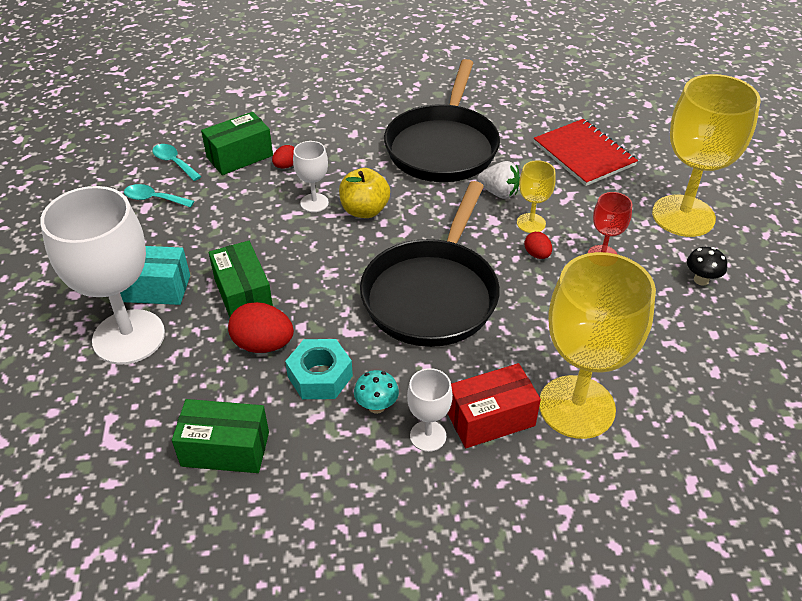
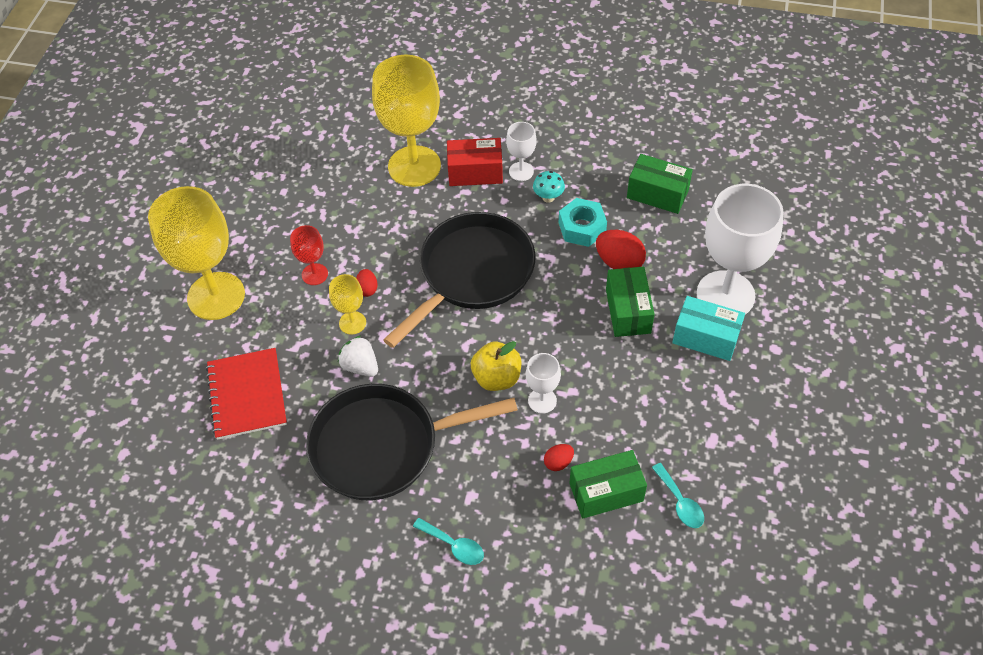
camera: 160 degrees left, 10 degrees up
(154, 199) = (703, 450): turquoise spoon -> turquoise spoon (454, 545)
(443, 147) = (383, 446): black pan -> black pan turned 135 degrees counterclockwise
(701, 280) = (255, 233): black mushroom -> none

